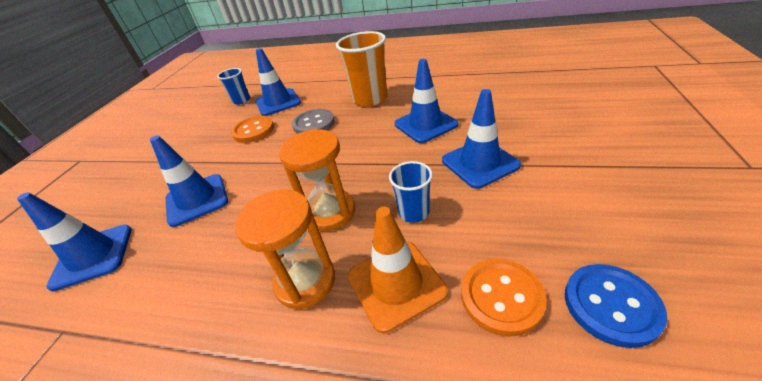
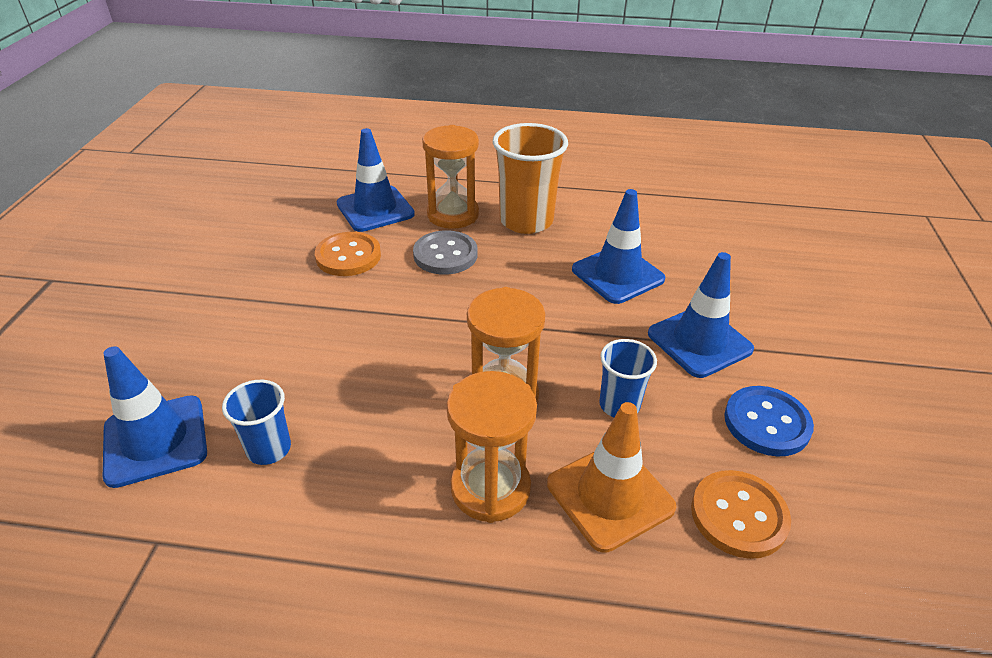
camera: 10 degrees left, 0 degrees up
(197, 200) = (292, 364): blue traffic cone -> none
(241, 101) = (310, 198): blue cup -> blue cup (269, 449)
(324, 100) = (453, 214): none -> orange hourglass
(611, 305) = (859, 528): blue button -> blue button (766, 423)

